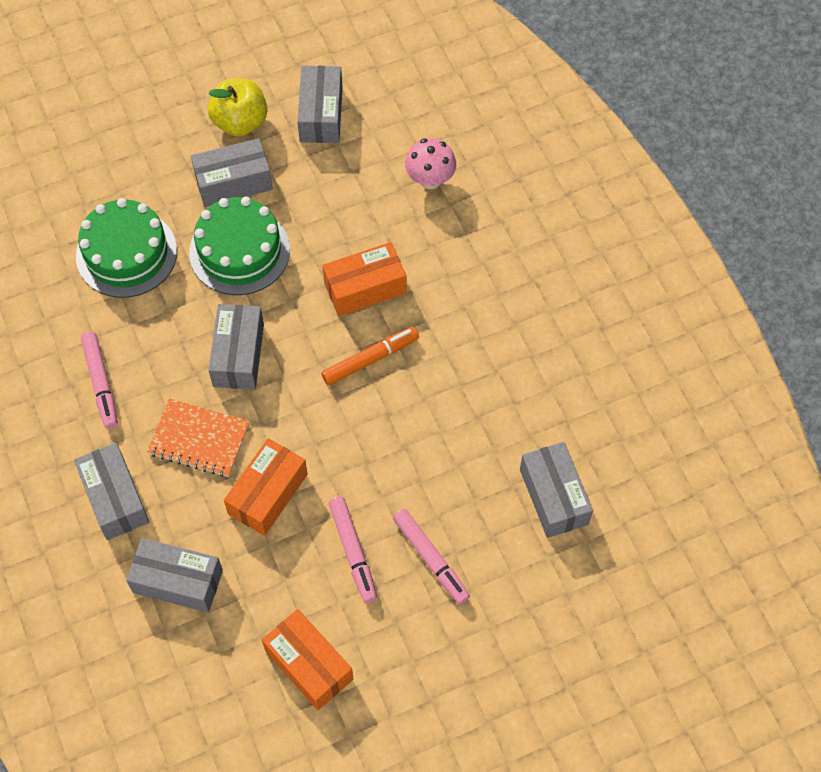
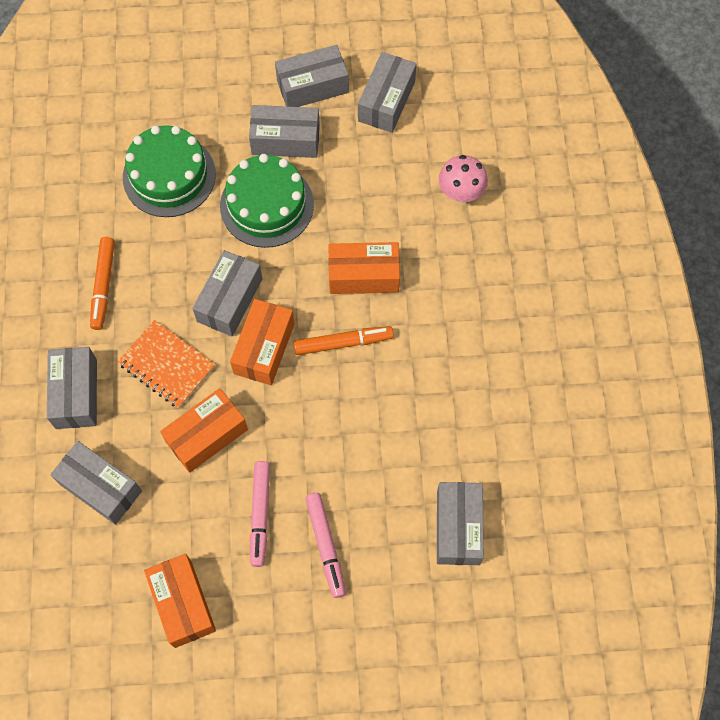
camera: 20 degrees right, 5 degrees up
(101, 383) = (103, 286): pink marker -> orange marker
(240, 122) = (312, 86): yellow apple -> grey box
(292, 390) = (264, 348): none -> orange box

